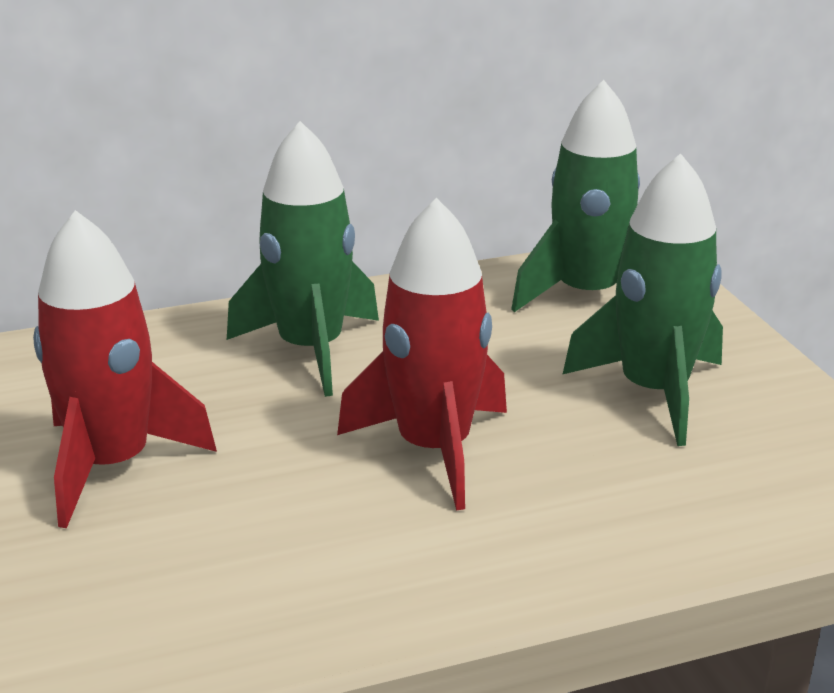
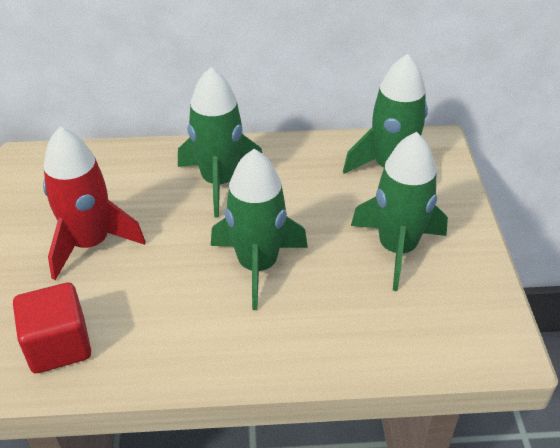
camera: 15 degrees right, 15 degrees up
(116, 624) = (59, 345): none -> red cube
(433, 449) = (257, 265): red rocket -> green rocket

